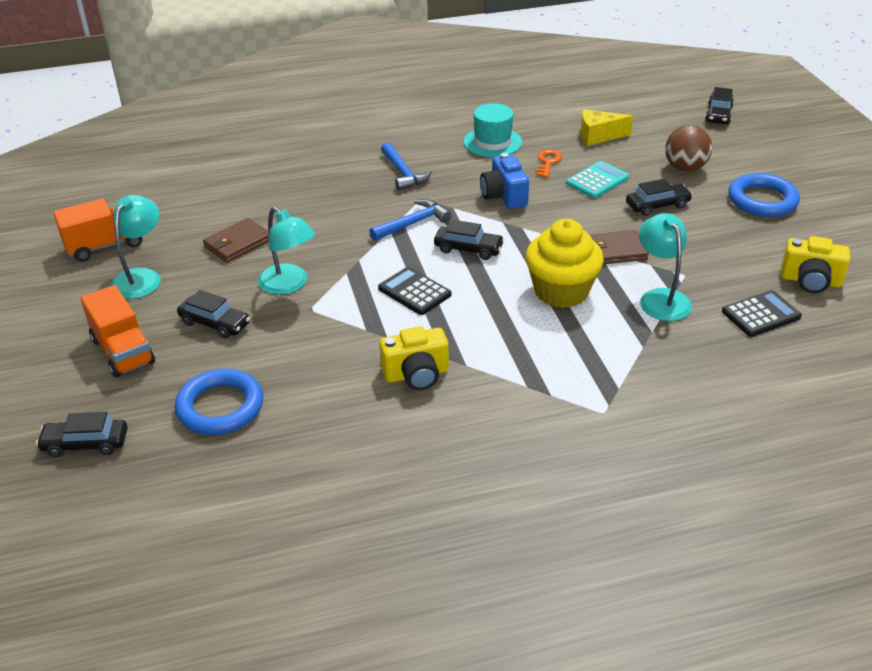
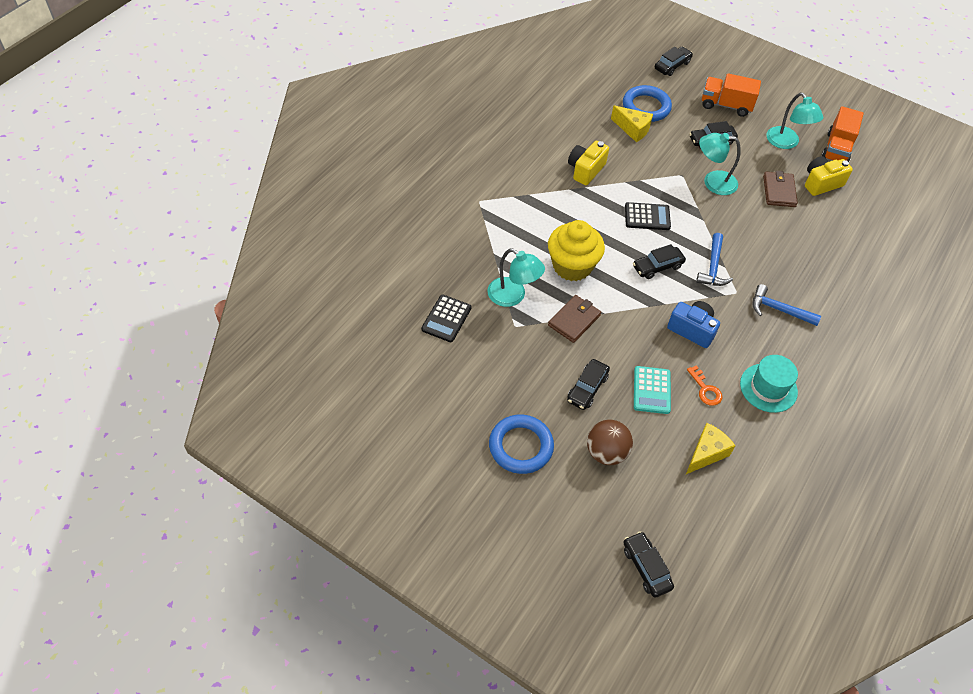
camera: 135 degrees right, 15 degrees up
(284, 389) = (633, 129): none -> yellow cheese
(810, 281) = (434, 370): yellow camera -> yellow camera (821, 183)

